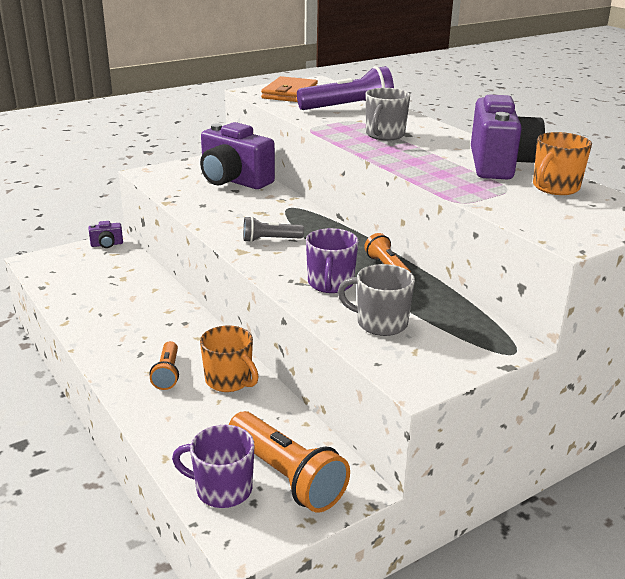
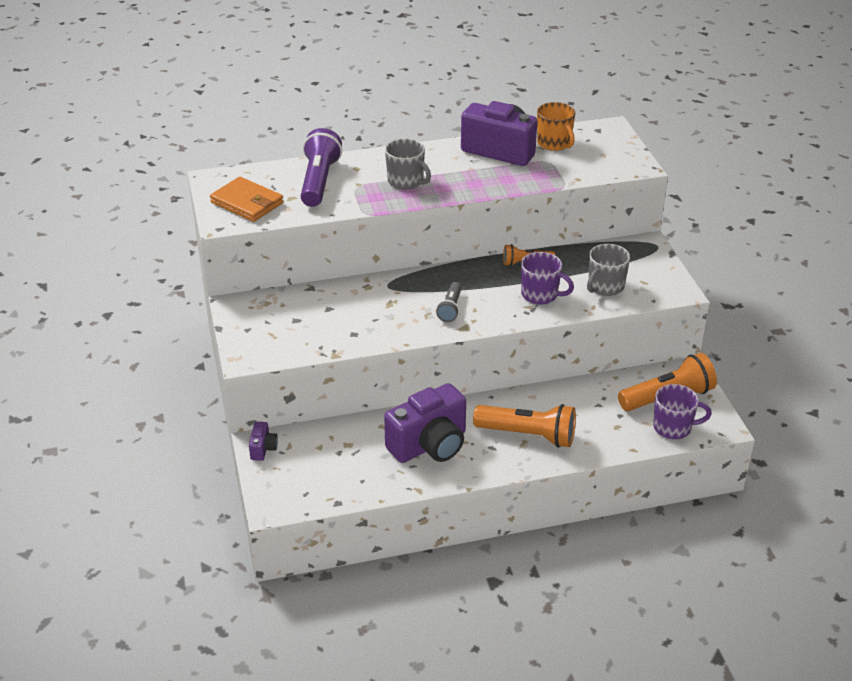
camera: 70 degrees left, 10 degrees up
(167, 374) = (528, 435): orange flashlight -> orange flashlight, size x1.81
(222, 489) = (673, 427): purple mug -> purple mug turned 120 degrees counterclockwise
(229, 380) = (550, 404): orange mug -> none
(234, 180) = (303, 305): purple camera -> purple camera (430, 445)

